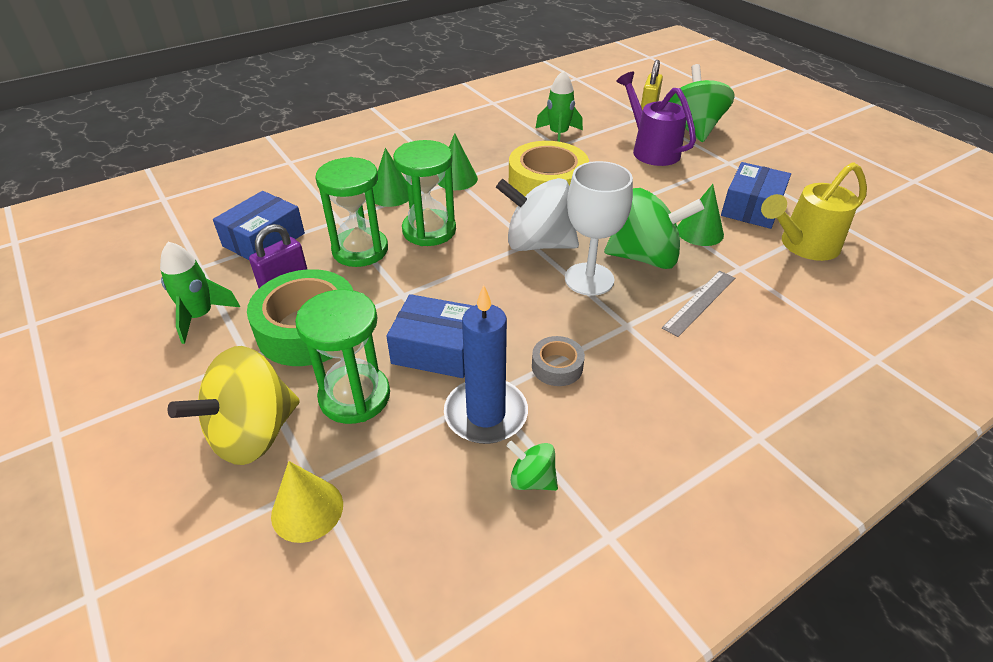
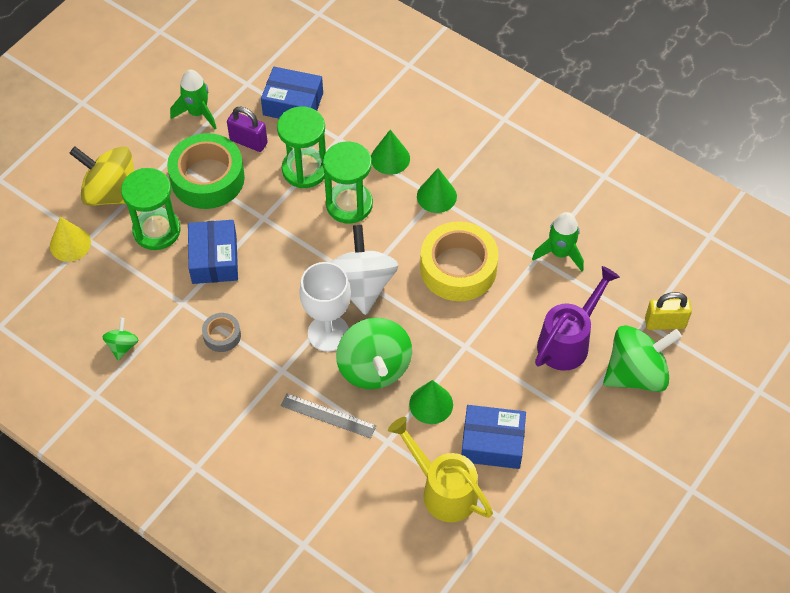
camera: 70 degrees right, 15 degrees up
(486, 414) = (165, 306): blue candle -> none

